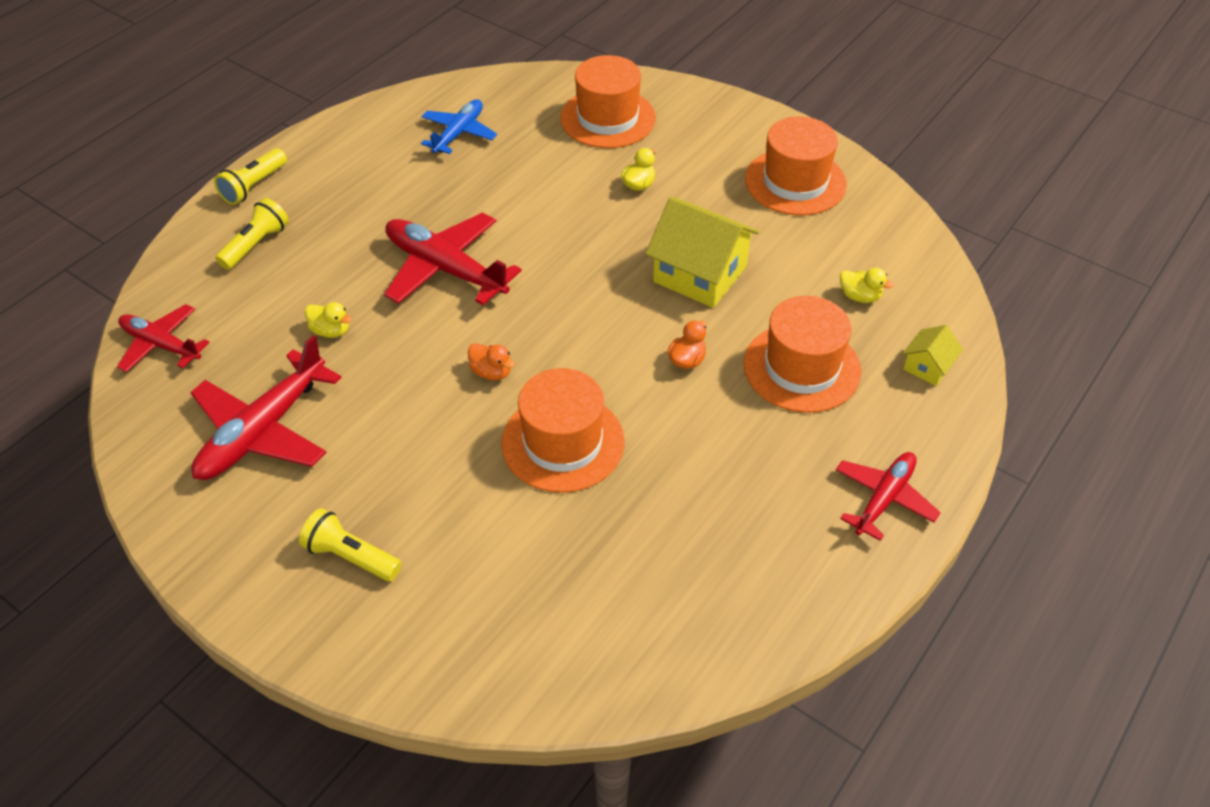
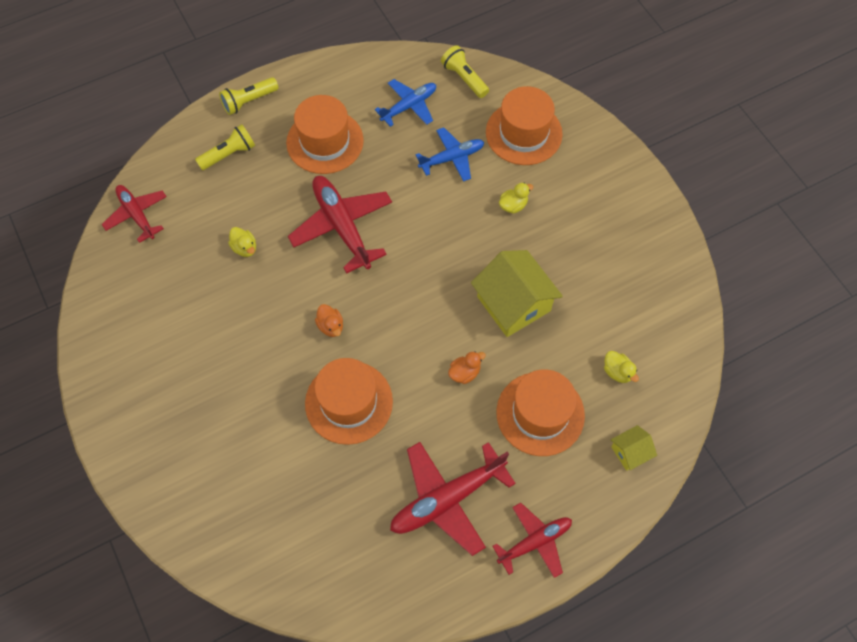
camera: 25 degrees right, 15 degrees up
(263, 430) = (170, 310): red plane -> red plane (447, 499)
(351, 556) = (181, 428): yellow flashlight -> yellow flashlight (464, 78)
(539, 164) = (452, 158): none -> blue plane
(795, 182) = (630, 249): orange hat -> orange hat (325, 141)

